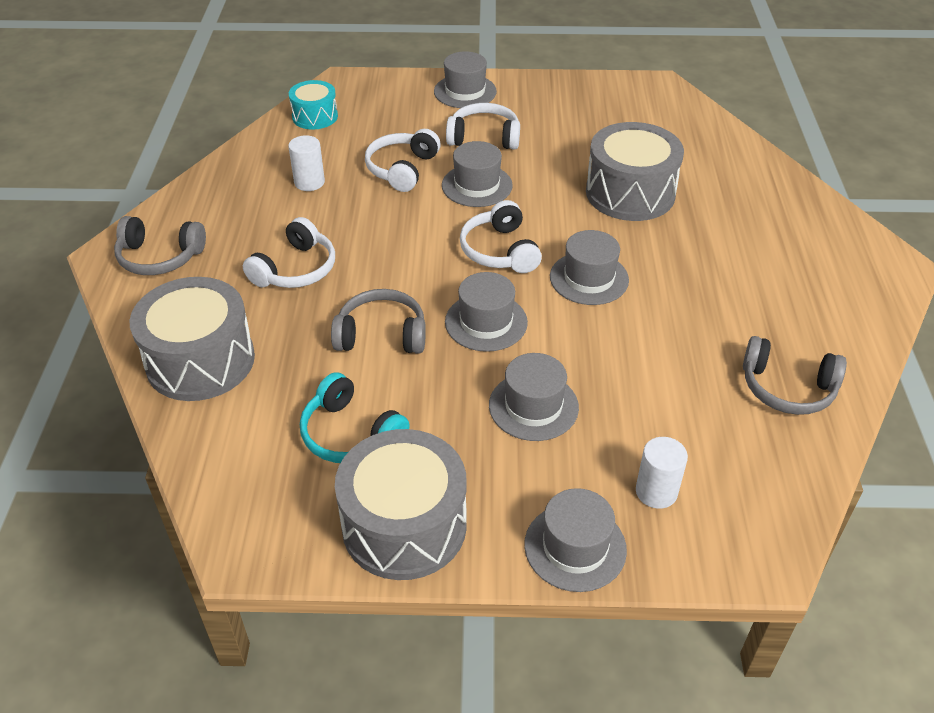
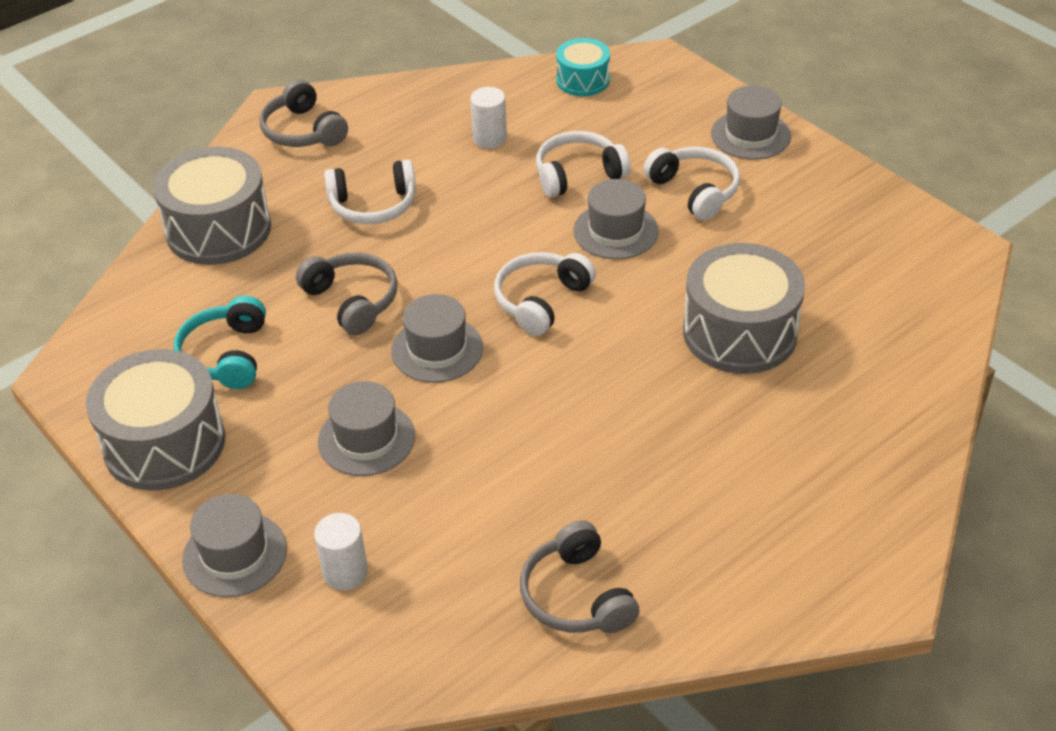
camera: 50 degrees right, 0 degrees up
(589, 278) = (573, 378): grey hat -> none

